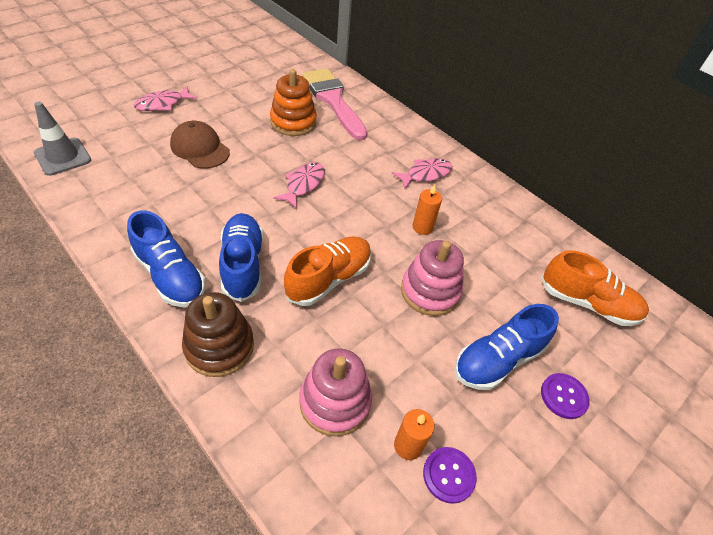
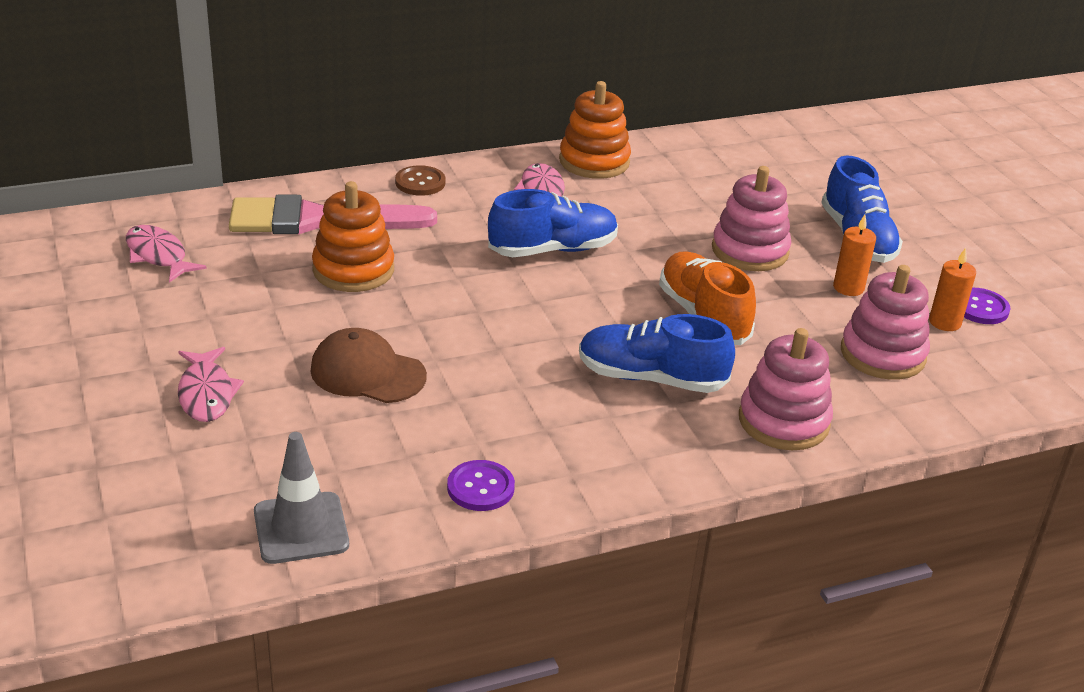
camera: 65 degrees left, 15 degrees down
(170, 275) = (647, 444): blue shoe -> blue shoe (553, 250)
(200, 148) = (367, 373): brown cap -> brown cap turned 45 degrees clockwise
(219, 346) = (783, 421): brown stacking toy -> pink stacking toy
(303, 184) = (512, 294): pink fish -> pink fish (158, 255)
(398, 125) = (420, 182): none -> brown button
(422, 227) = (642, 225): orange candle -> orange candle (848, 288)
(483, 189) = (594, 161): none -> orange stacking toy
(563, 396) = (910, 216): purple button -> purple button (480, 487)
(587, 303) = (801, 161): orange shoe -> none

